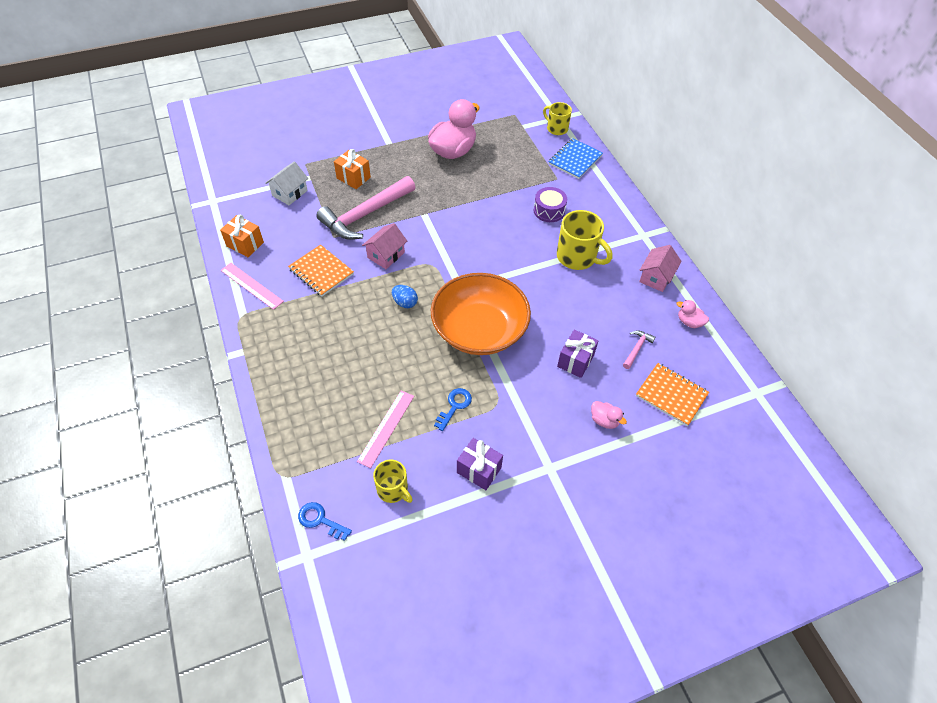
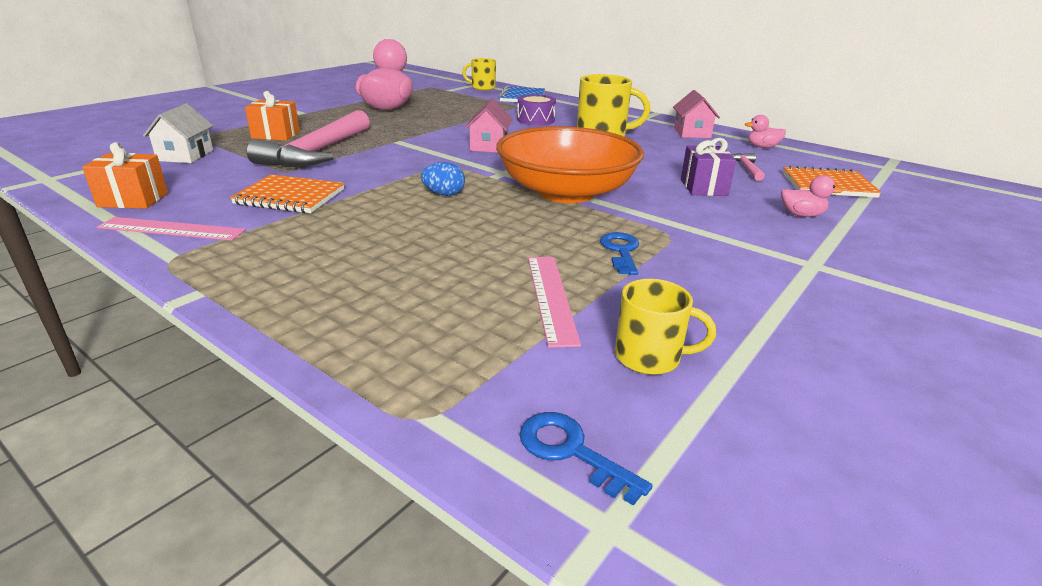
camera: 30 degrees left, 25 degrees down
(320, 520) = (571, 451): blue key -> blue key turned 45 degrees clockwise
(386, 255) = (376, 170): pink house -> pink house (489, 146)
(479, 470) = (738, 294): purple gift -> none

